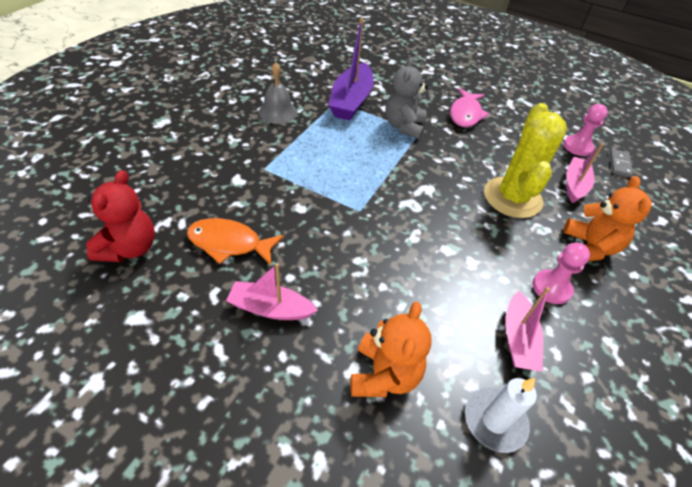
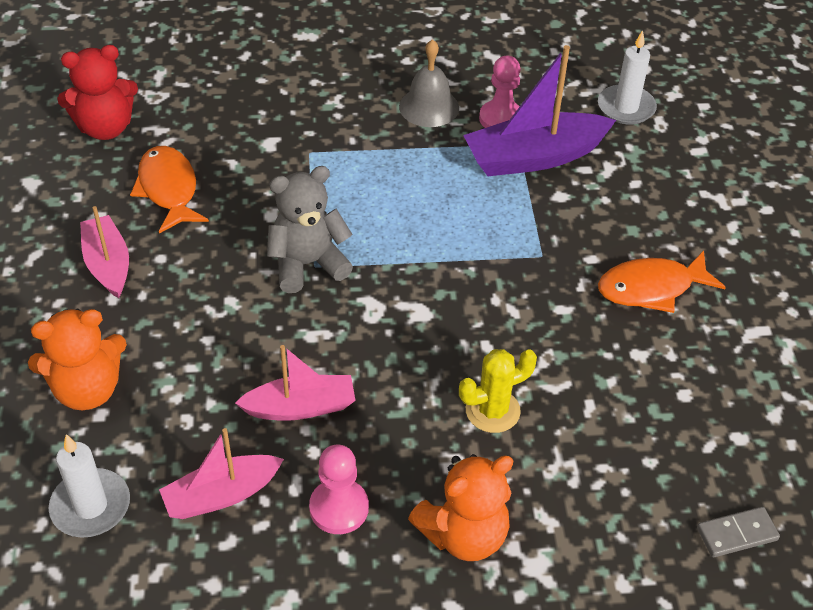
camera: 60 degrees right, 0 degrees up
(345, 63) = (626, 107): none -> white candle
(404, 126) = (535, 234): grey teddy bear -> grey teddy bear (308, 264)
(465, 114) = (651, 288): pink fish -> orange fish
(512, 197) = (492, 411): yellow cactus -> yellow cactus, size x0.55
(574, 185) = (604, 481): pink boat -> pink boat (300, 407)
(577, 147) = (724, 460): pink pawn -> pink pawn (501, 119)

